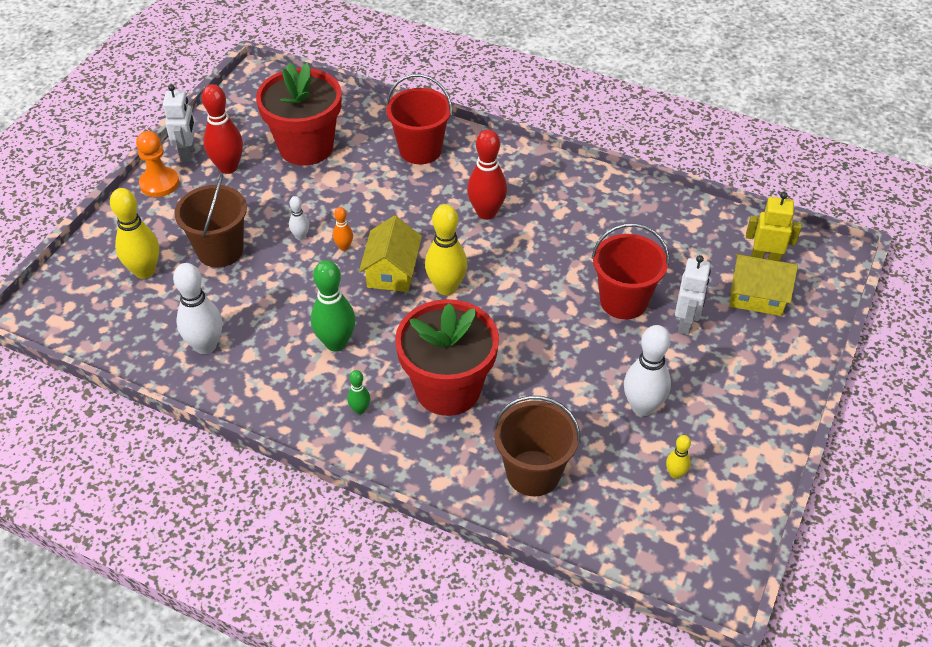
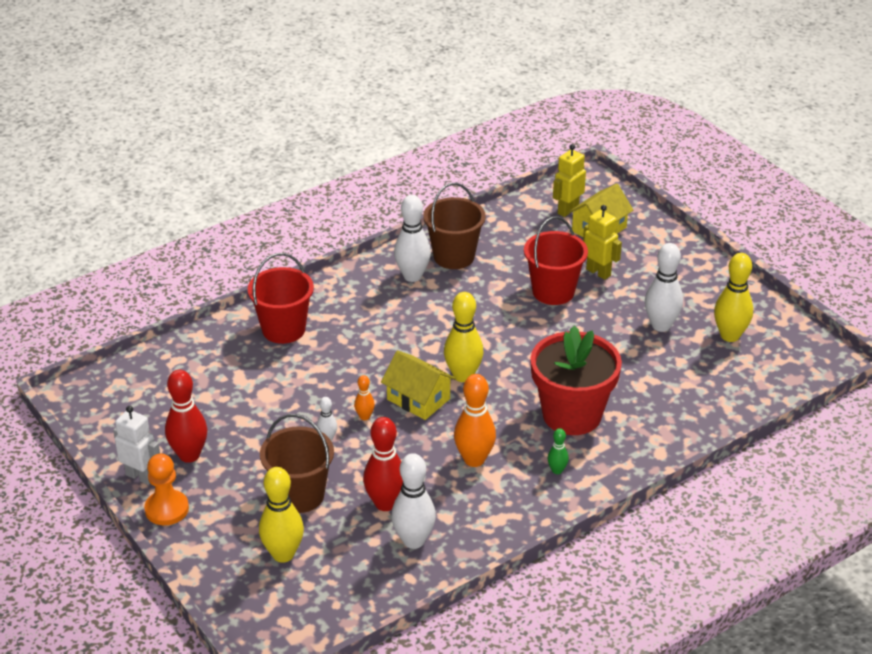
camera: 60 degrees left, 10 degrees down
(306, 147) = (211, 396): red flower pot -> none
(336, 343) = (474, 460): green bowling pin -> orange bowling pin
(486, 213) = (396, 322): red bowling pin -> red bowling pin (385, 503)
(533, 473) = (683, 402): brown bucket -> brown bucket (454, 256)
(560, 195) = (412, 276): none -> white bowling pin
(675, 474) = (730, 336): yellow bowling pin -> yellow bowling pin, size x1.99
(685, 323) = (598, 272): white robot -> yellow robot

